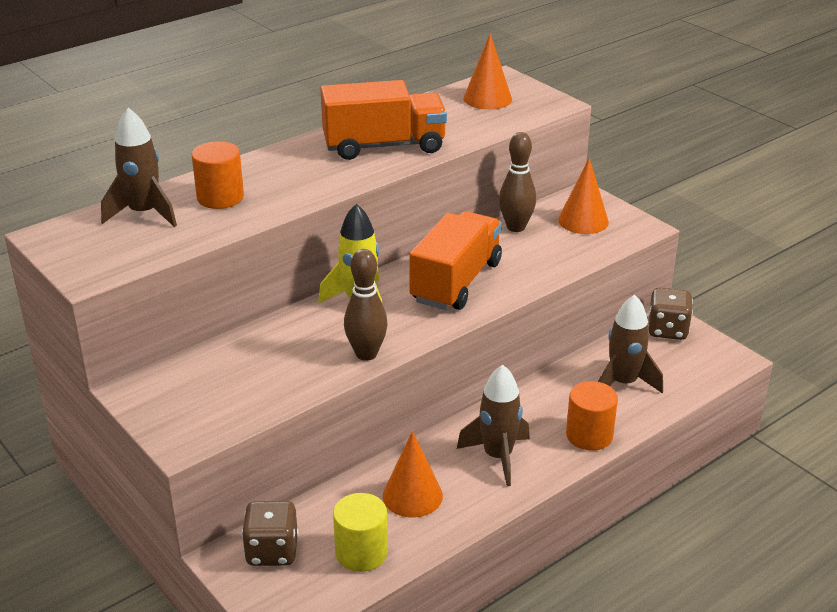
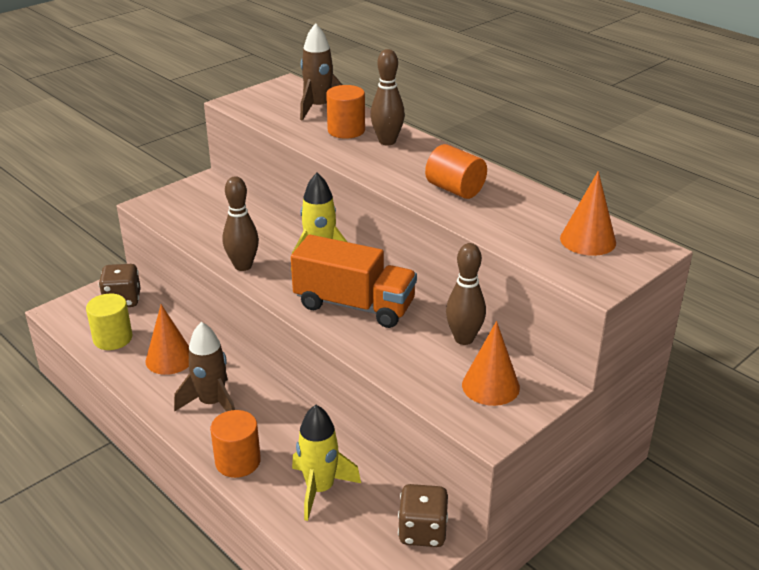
camera: 85 degrees right, 0 degrees up
(260, 174) = (387, 141): none -> brown bowling pin
(384, 146) = (455, 189): orange truck -> orange cylinder
(623, 383) = (320, 489): brown rocket -> yellow rocket

